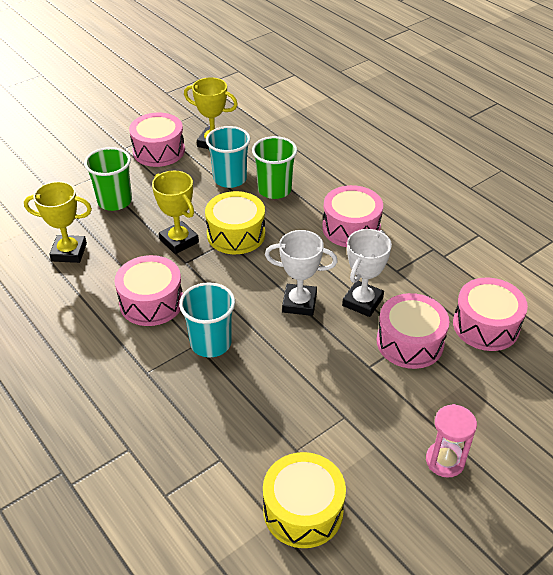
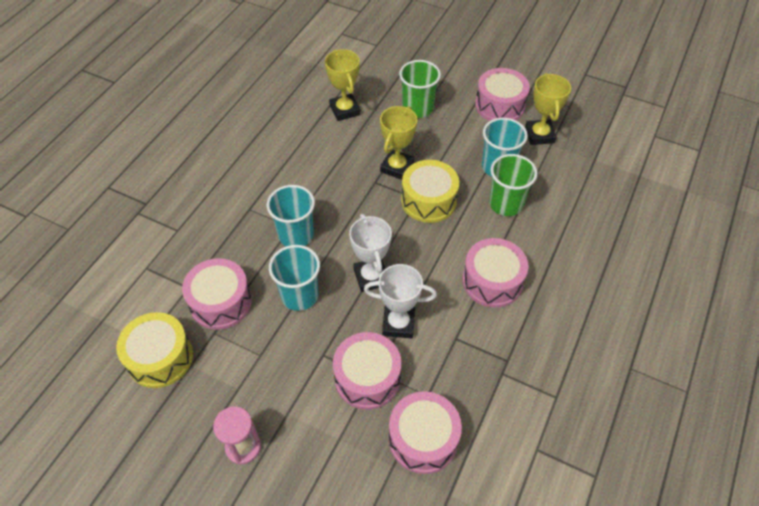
camera: 65 degrees right, 10 degrees up
(151, 302) = (320, 180): pink drum -> pink drum (221, 302)
(289, 363) = (299, 295): none -> turquoise cup

